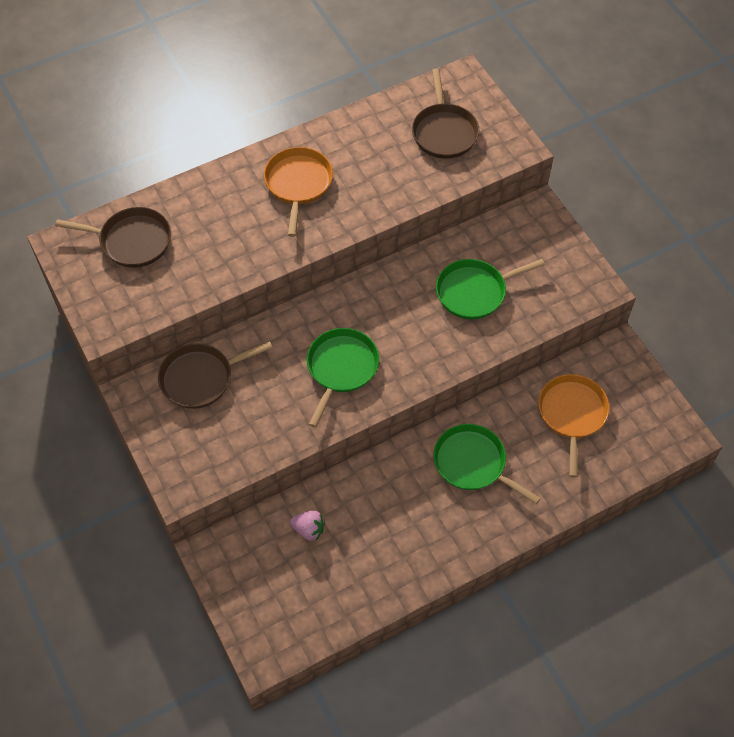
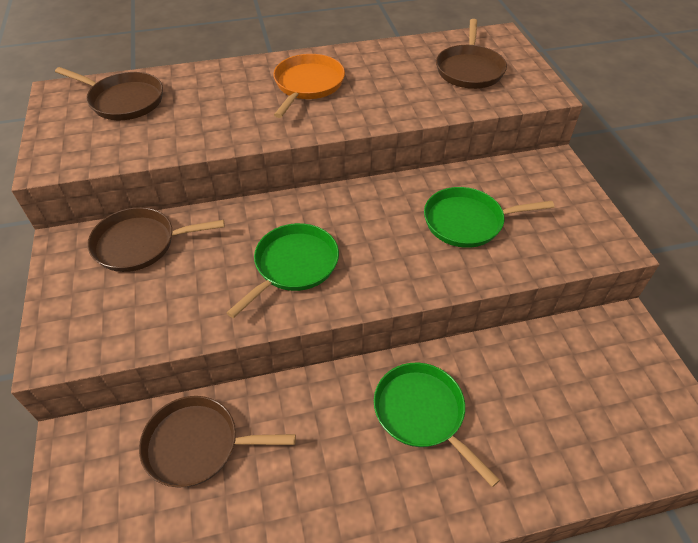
camera: 15 degrees right, 10 degrees down
(309, 529) = (197, 445): pink strawberry -> brown pan
(572, 414) = (558, 383): orange pan -> none

